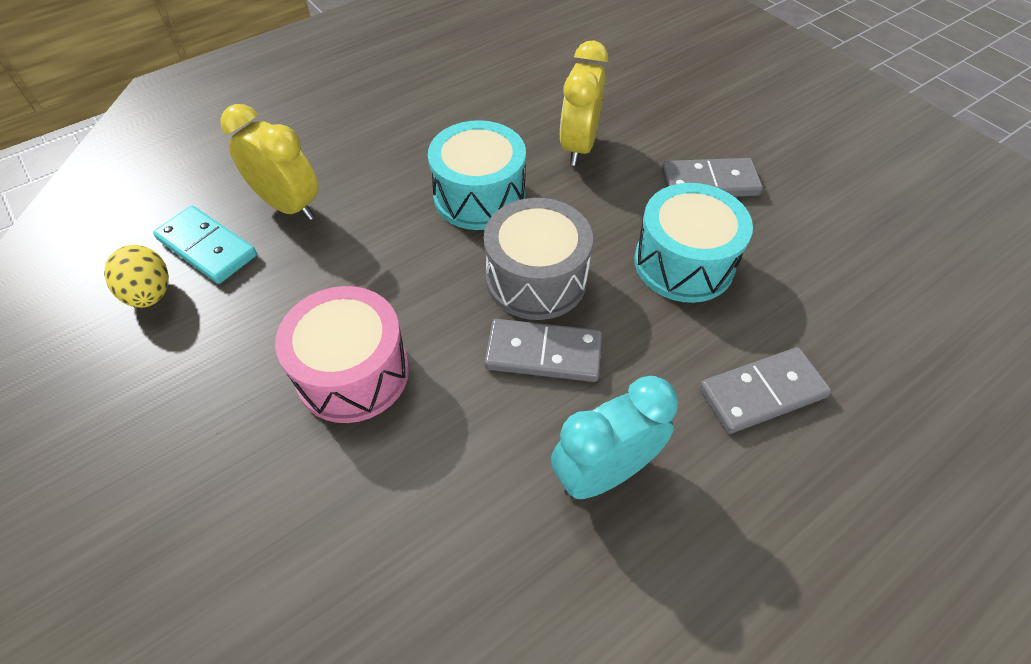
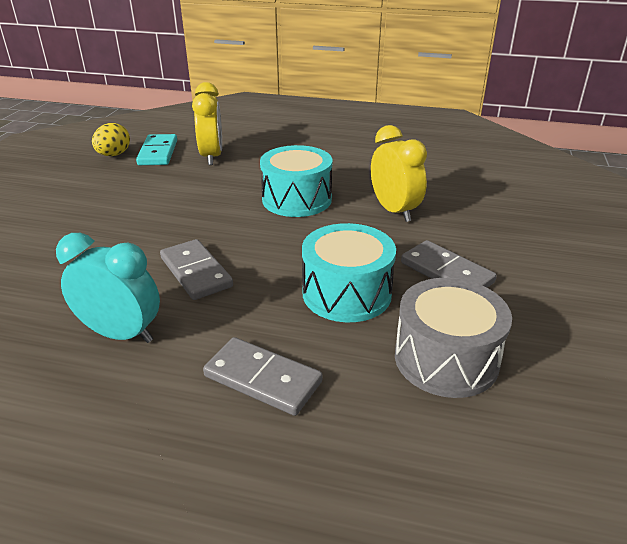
camera: 50 degrees right, 20 degrees down
(353, 372) = (117, 221): pink drum -> none
(536, 279) = (254, 245): grey drum -> grey drum (446, 359)
(578, 147) = (394, 211): yellow clock -> yellow clock turned 90 degrees clockwise

